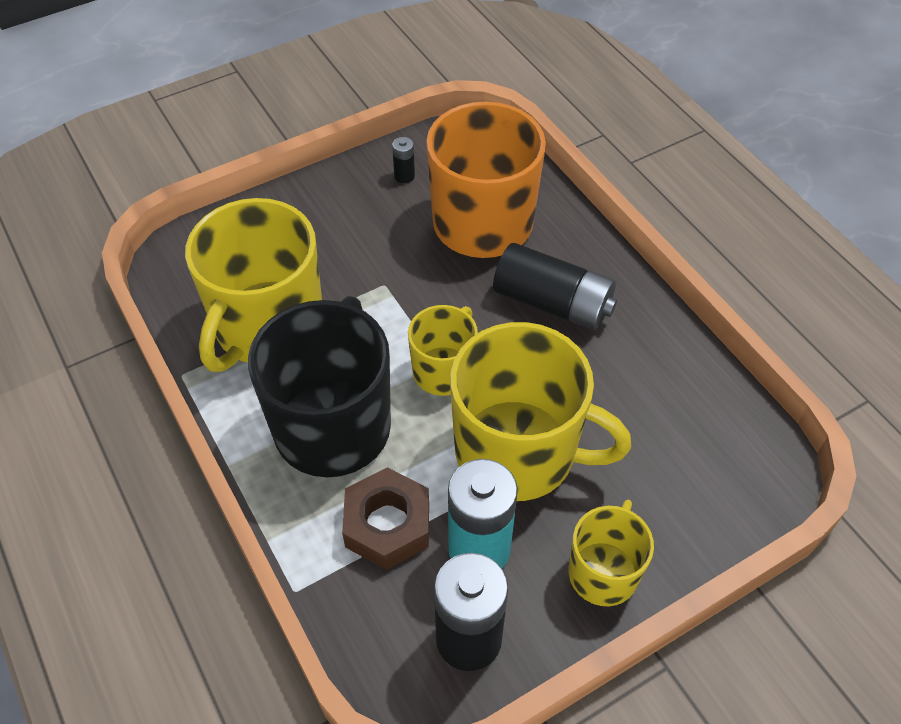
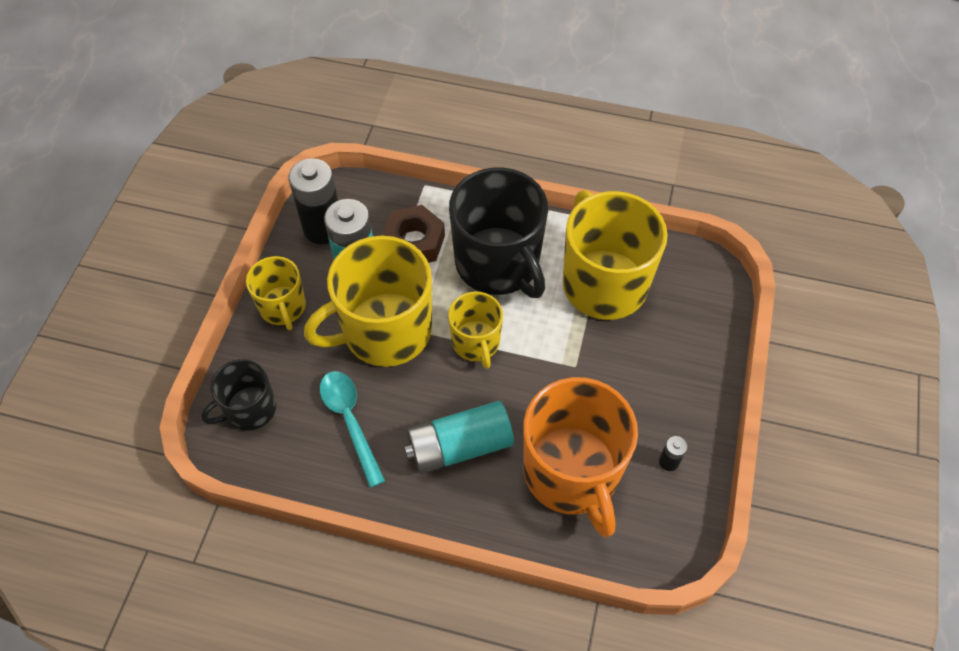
camera: 135 degrees right, 5 degrees up
(552, 303) = (459, 446): black battery -> turquoise battery
(631, 396) = (350, 420): none -> turquoise spoon
(725, 485) = (249, 409): none -> black mug

